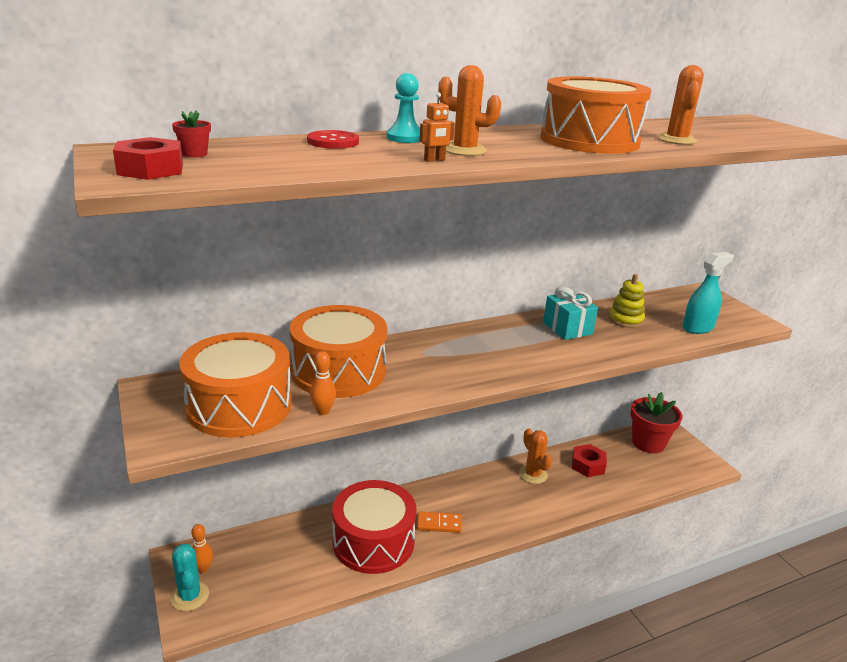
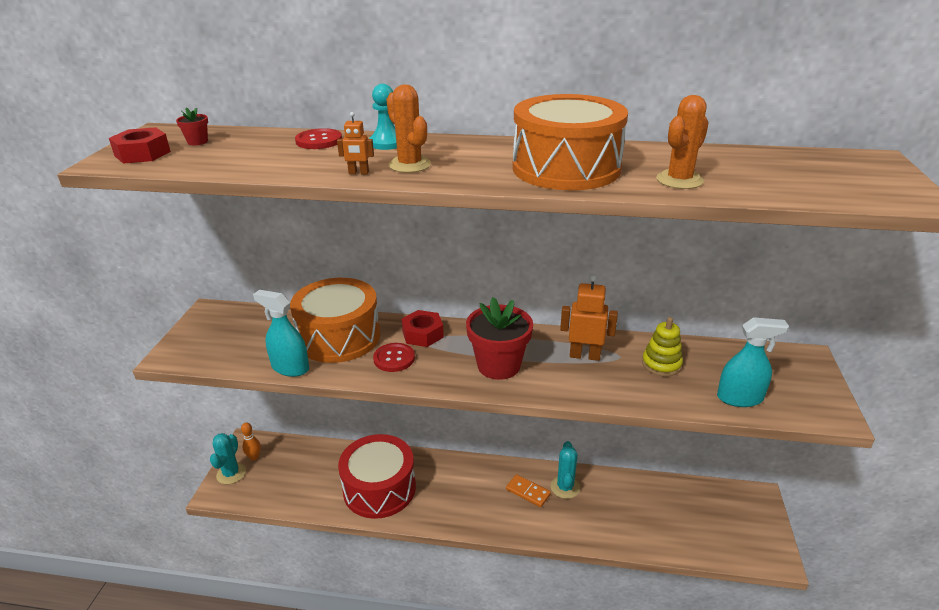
camera: 35 degrees right, 5 degrees up
(239, 406) = (243, 344): orange drum -> none
(323, 411) = (290, 367): orange bowling pin -> turquoise spray bottle
(417, 374) = (394, 358): none -> red button
(439, 524) = (441, 496): orange domino -> orange domino (528, 492)
(533, 474) = (565, 487): orange cactus -> turquoise cactus
(567, 328) = (584, 355): turquoise gift -> orange robot
(587, 465) = (629, 500): red nut -> red nut (422, 334)
(648, 443) = (721, 504): red flower pot -> red flower pot (498, 365)

